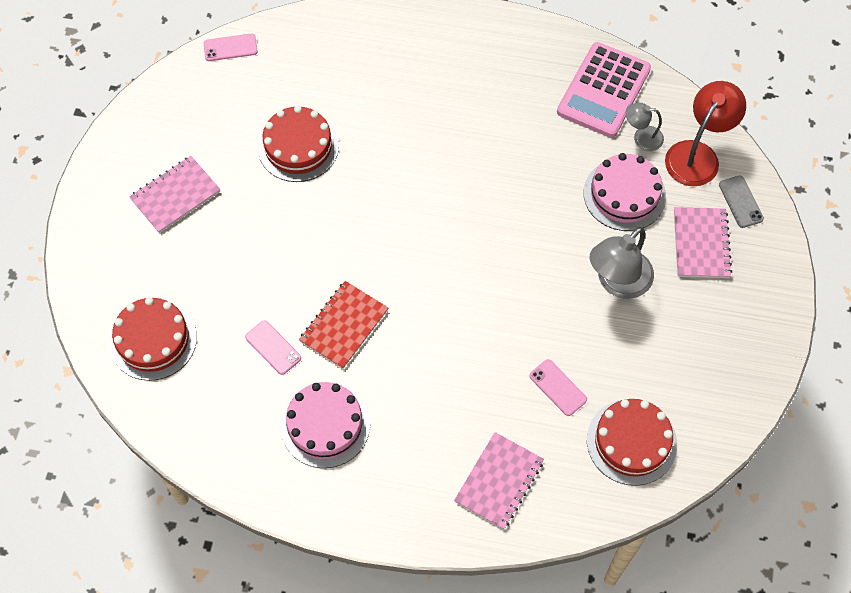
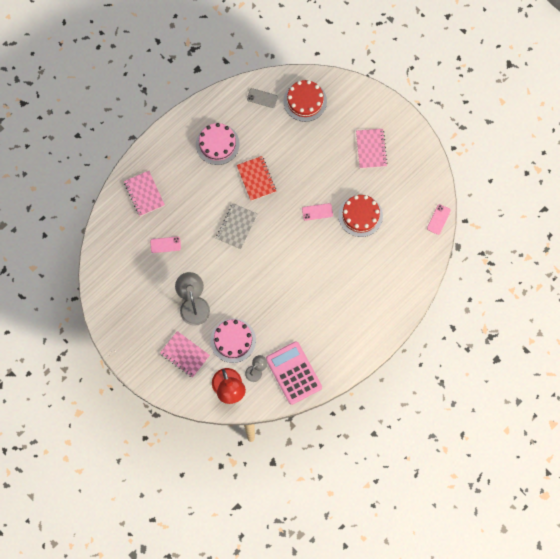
camera: 125 degrees right, 10 degrees up
(273, 347) = (267, 145): pink phone -> pink phone (317, 212)
(446, 303) = (236, 226): none -> grey notebook
(631, 442) = (121, 256): red cake -> none
(740, 202) = (192, 389): grey phone -> grey phone (262, 98)

